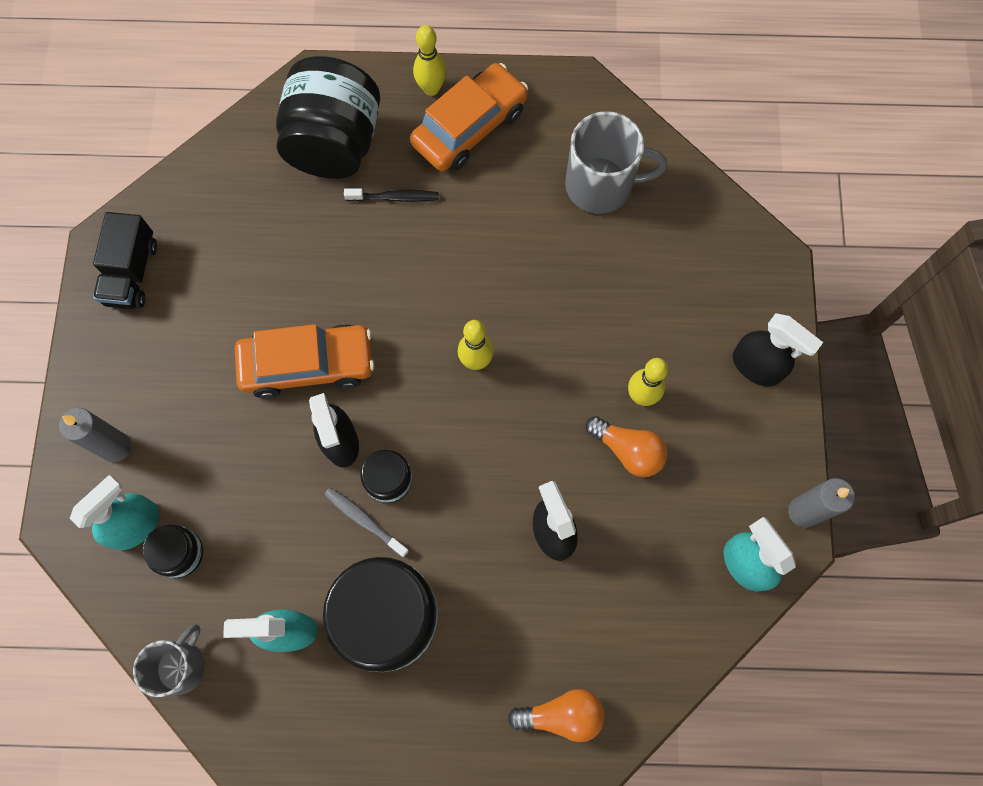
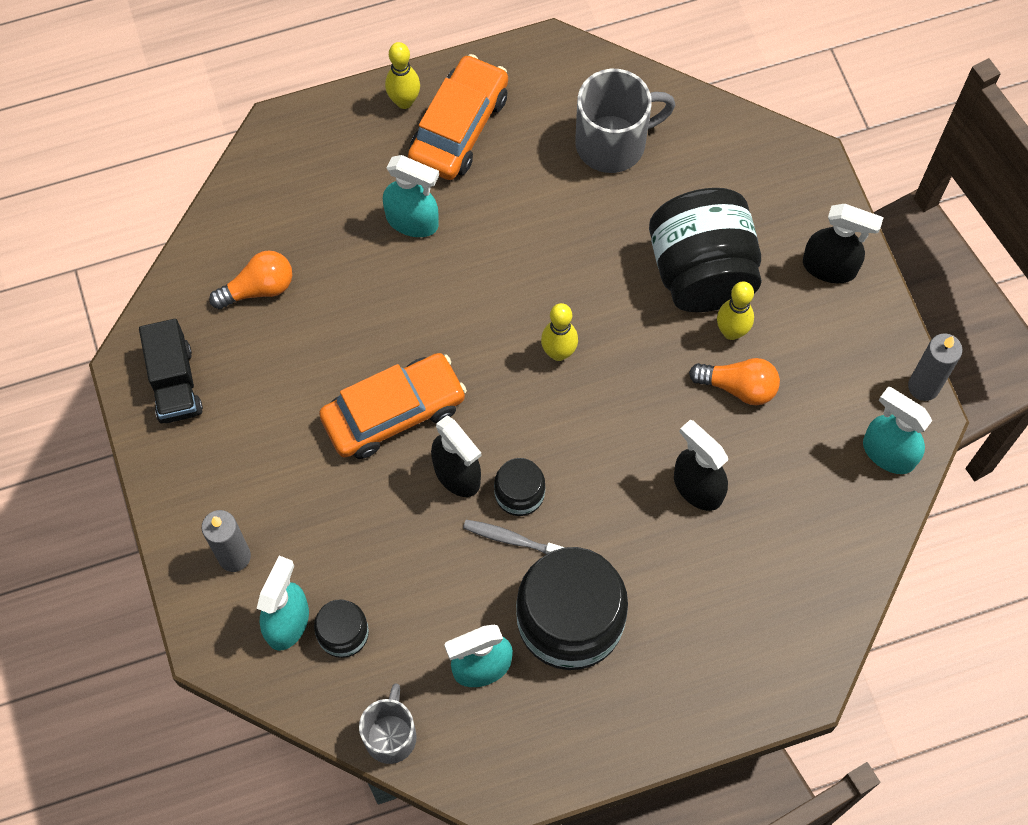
camera: 20 degrees left, 5 degrees down
(334, 144) = (328, 188): black jar -> black jar (701, 272)
(395, 197) = (412, 221): black toothbrush -> turquoise spray bottle
(561, 715) = (771, 648): orange light bulb -> orange light bulb (258, 288)

